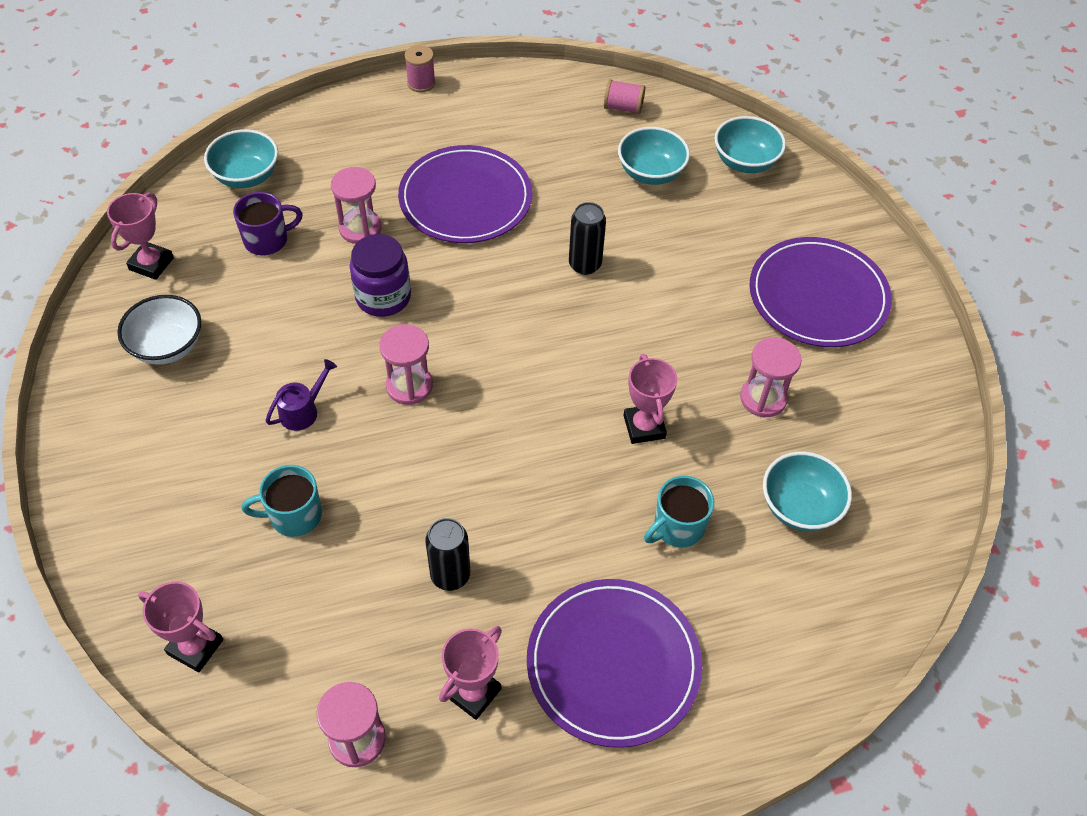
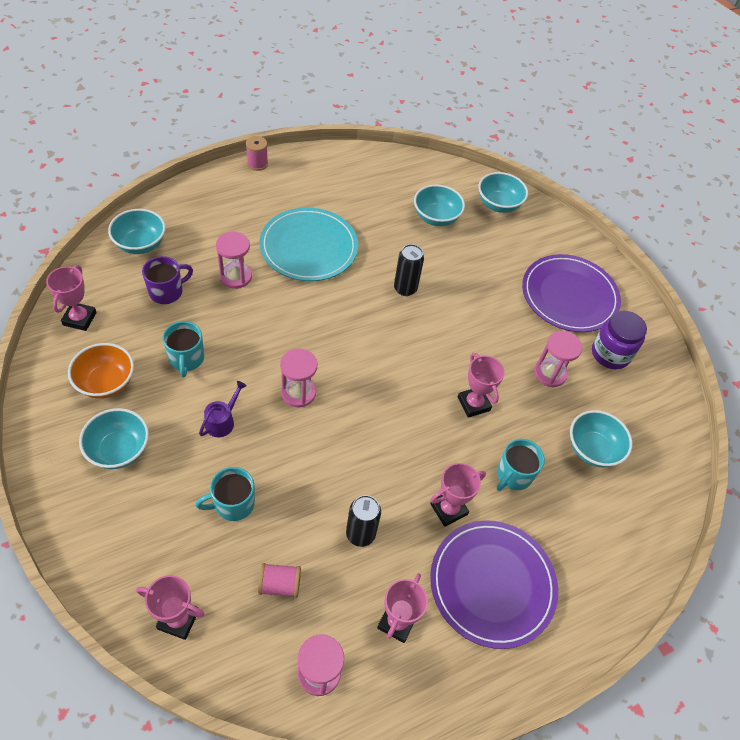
camera: 15 degrees left, 0 degrees up
(166, 431) = (119, 450): none -> turquoise bowl
(167, 346) = (106, 382): white bowl -> orange bowl
(274, 327) = (186, 359): none -> turquoise mug
(383, 297) = (264, 327): purple jar -> purple jar (610, 354)
(465, 198) = (309, 247): purple plate -> turquoise plate
(576, 559) = (448, 509): none -> pink trophy
(623, 108) = (406, 172): pink spool -> pink spool (280, 585)

